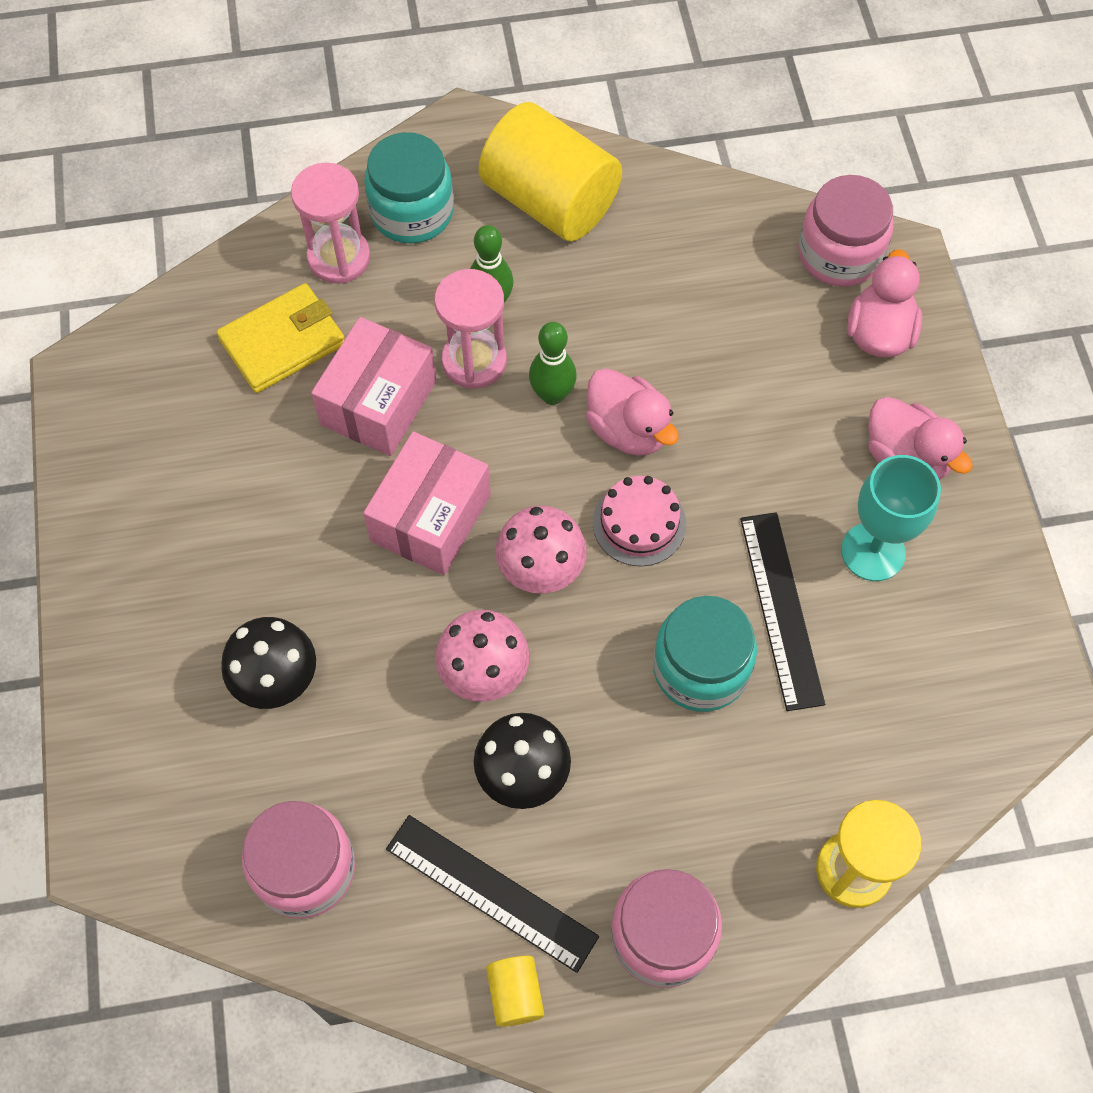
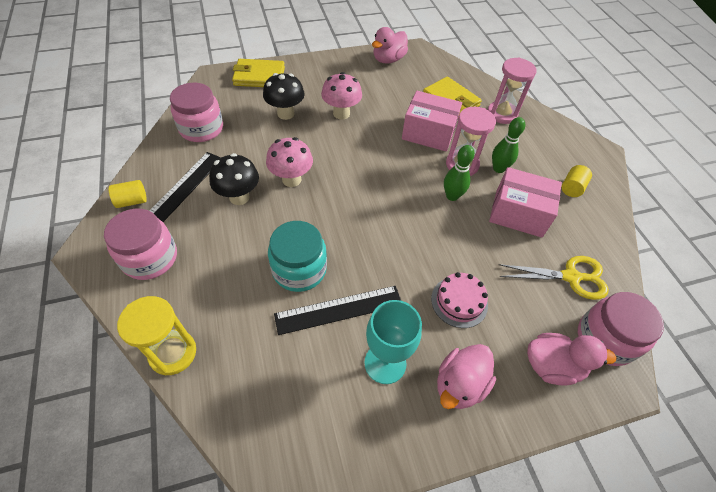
camera: 80 degrees right, 10 degrees down
(126, 741) = (259, 76): none -> yellow wallet
(412, 212) = (539, 136): turquoise jar -> none
(431, 518) = (371, 155): pink box -> pink box (518, 213)
(541, 572) = (348, 197): pink mushroom -> pink mushroom (341, 113)
(550, 201) = (572, 188): yellow cylinder -> yellow cylinder, size x0.42
(628, 430) = (439, 229): pink duck -> pink duck (388, 59)
(639, 523) = (383, 237): pink cake -> pink cake (459, 301)
(733, 262) = (571, 277): none -> yellow scissors

